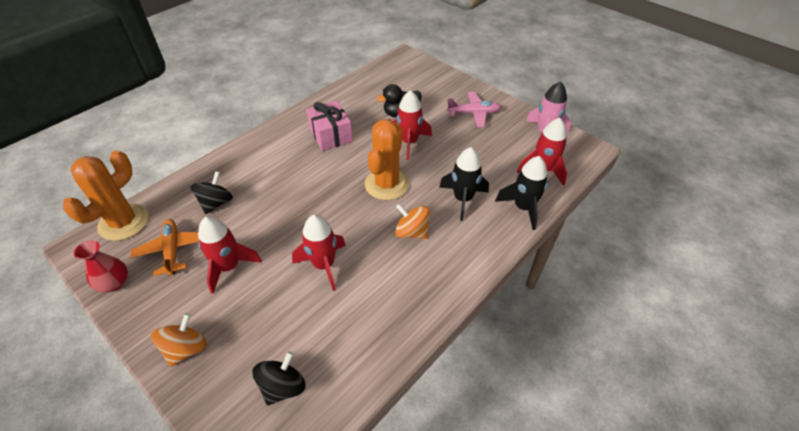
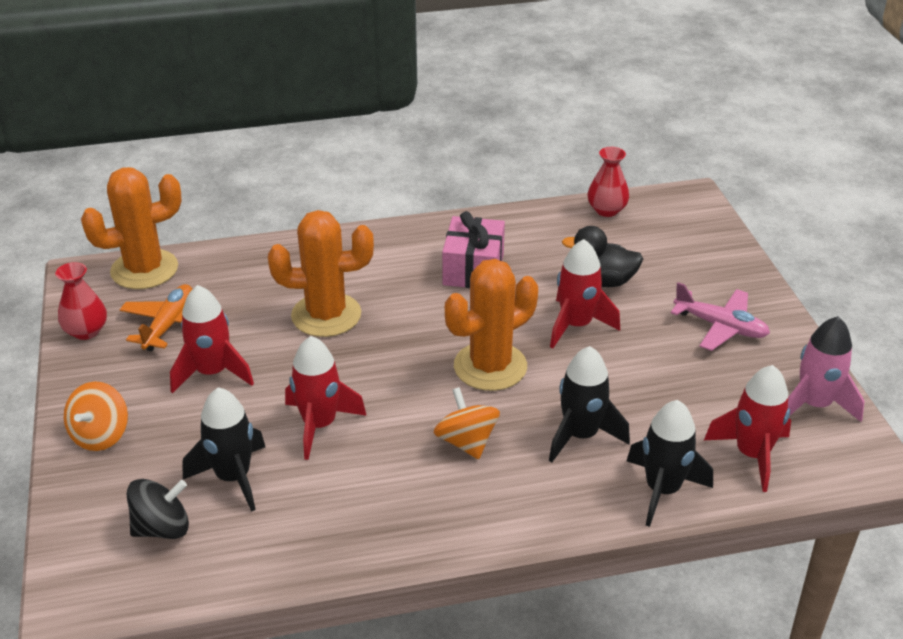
camera: 35 degrees right, 10 degrees down
(186, 349) = (100, 435): orange spinning top -> orange spinning top turned 135 degrees clockwise
(216, 203) = (258, 293): black spinning top -> none
(270, 197) = (326, 315): none -> orange cactus
(300, 326) = (233, 477): none -> black rocket
(370, 77) = (606, 210): none -> red vase

